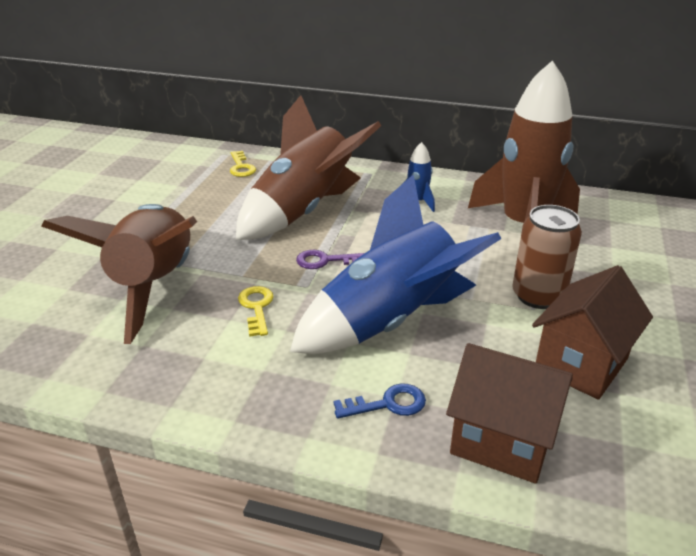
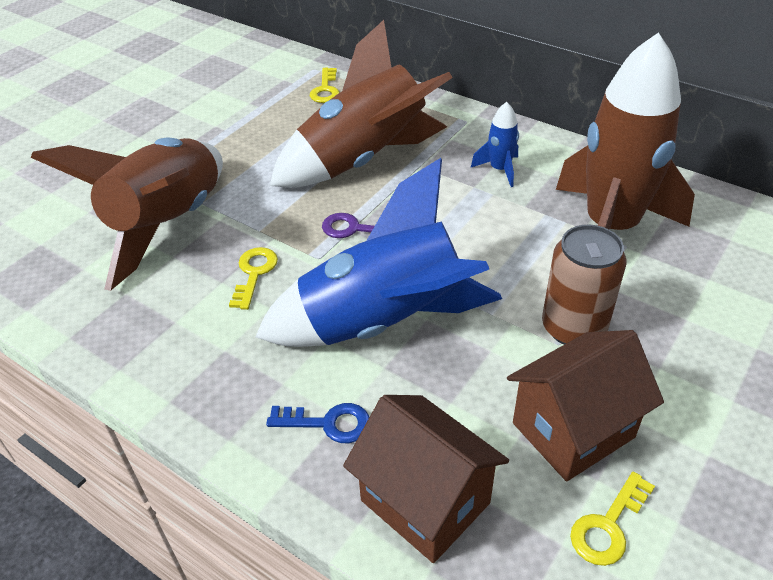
camera: 20 degrees right, 10 degrees up
(647, 422) = (608, 526): none -> yellow key

